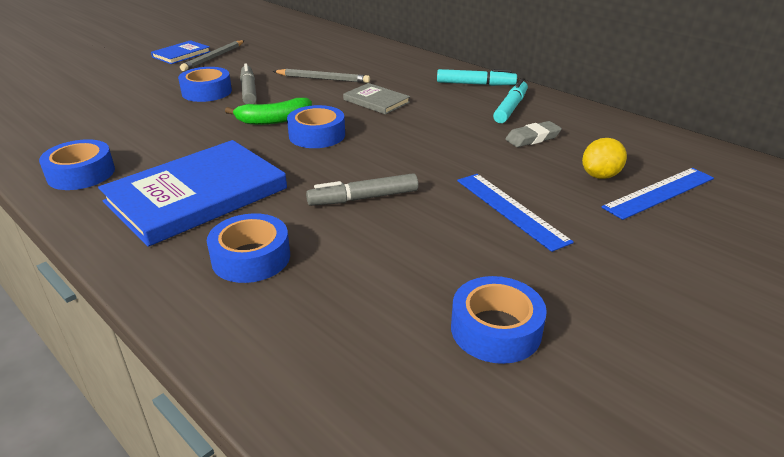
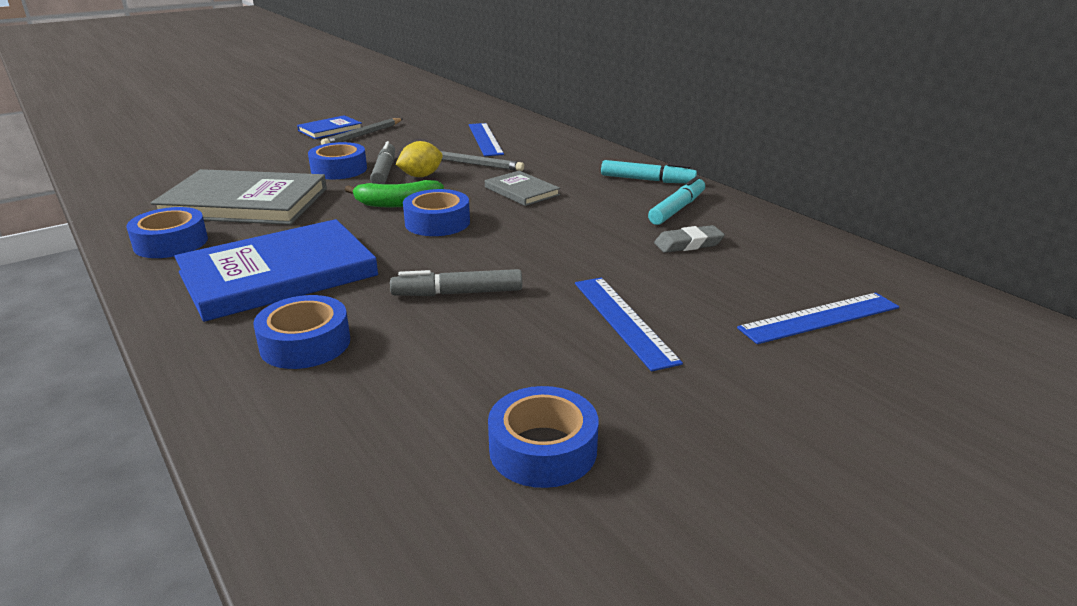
camera: 10 degrees right, 5 degrees down
(134, 130) = (244, 203): none -> grey book
(323, 55) = (485, 139): none -> blue ruler
(600, 176) = (752, 292): yellow lemon -> yellow lemon (421, 176)

